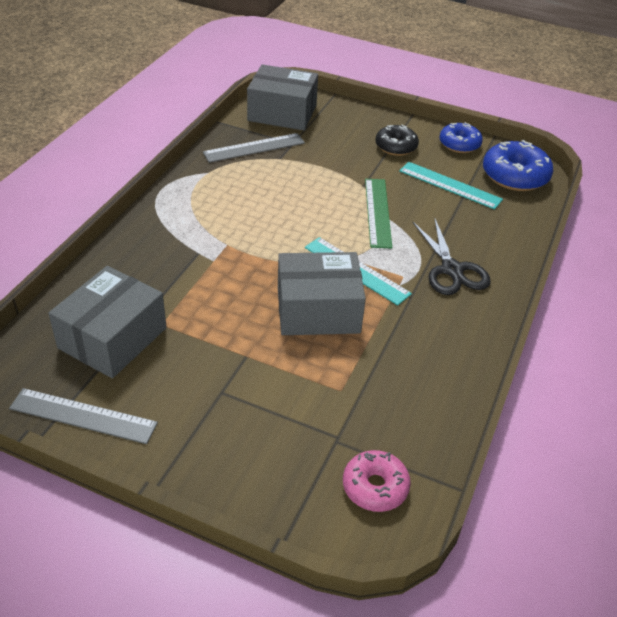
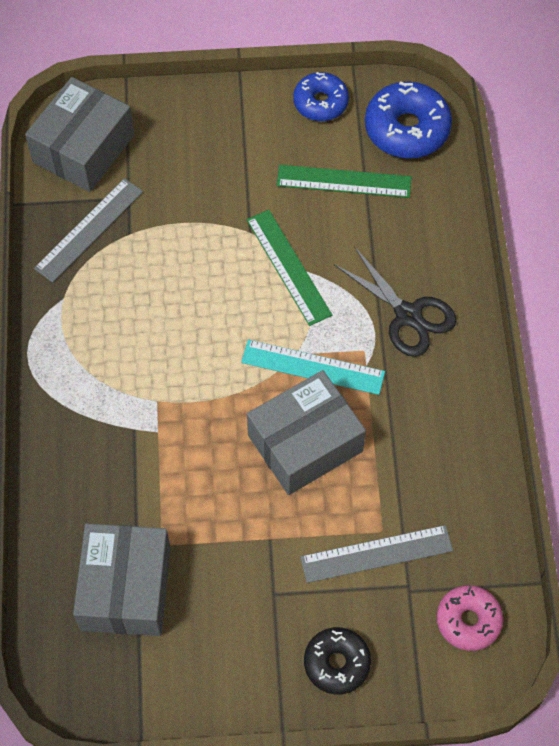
camera: 25 degrees left, 20 degrees up
(83, 416) = (164, 691): grey ruler -> grey ruler (376, 554)
(282, 113) = (83, 148): grey box -> grey box turned 45 degrees counterclockwise
(396, 146) = (251, 144): black donut -> black donut (337, 663)
(450, 185) = (344, 181): turquoise ruler -> green ruler

